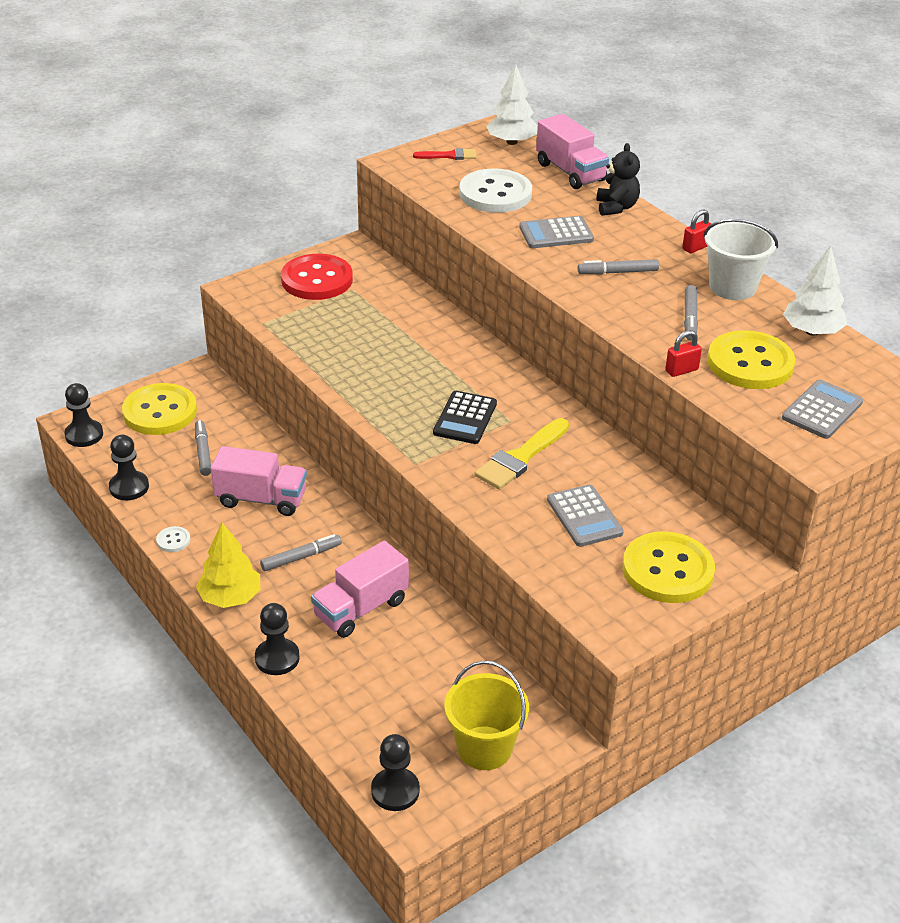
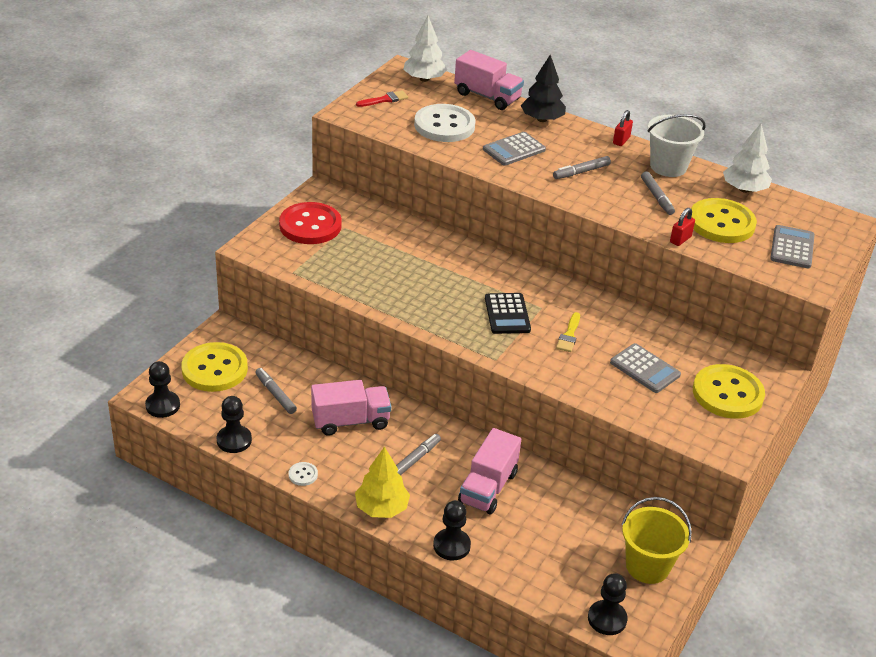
camera: 25 degrees left, 0 degrees up
(520, 458) = (569, 335): yellow brush -> yellow brush, size x0.59
(616, 207) = (542, 119): black teddy bear -> black tree

